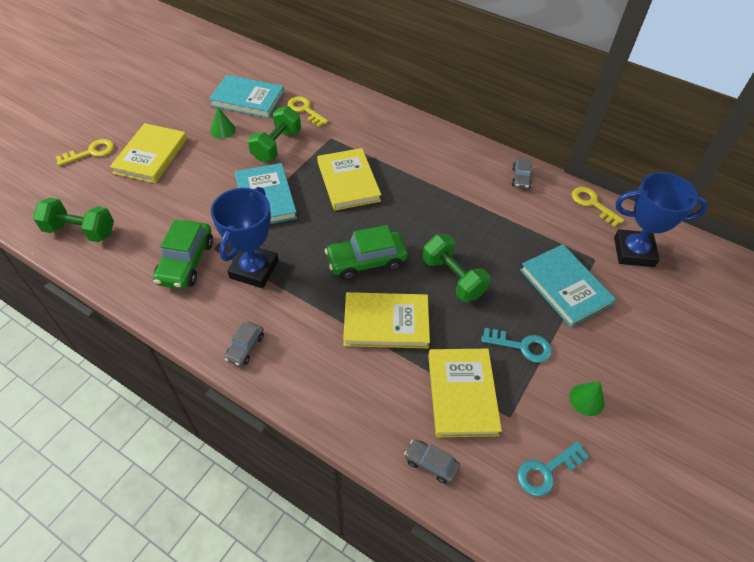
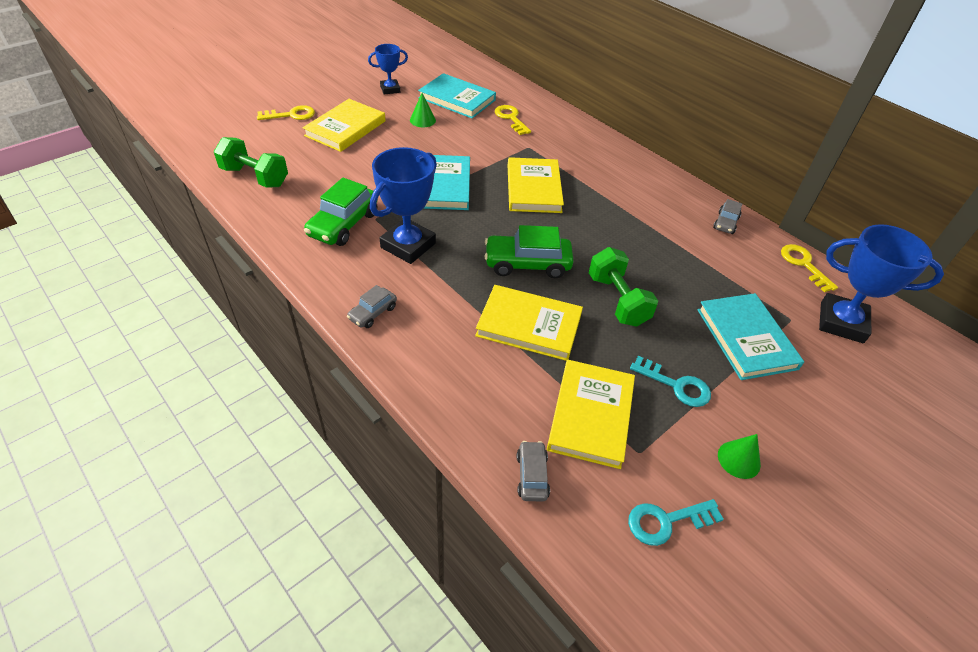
camera: 15 degrees right, 5 degrees down
(179, 101) = (390, 89): none -> blue trophy
(276, 145) = (471, 143): green dumbbell -> none
(431, 463) = (532, 475): grey car -> grey car turned 45 degrees clockwise

